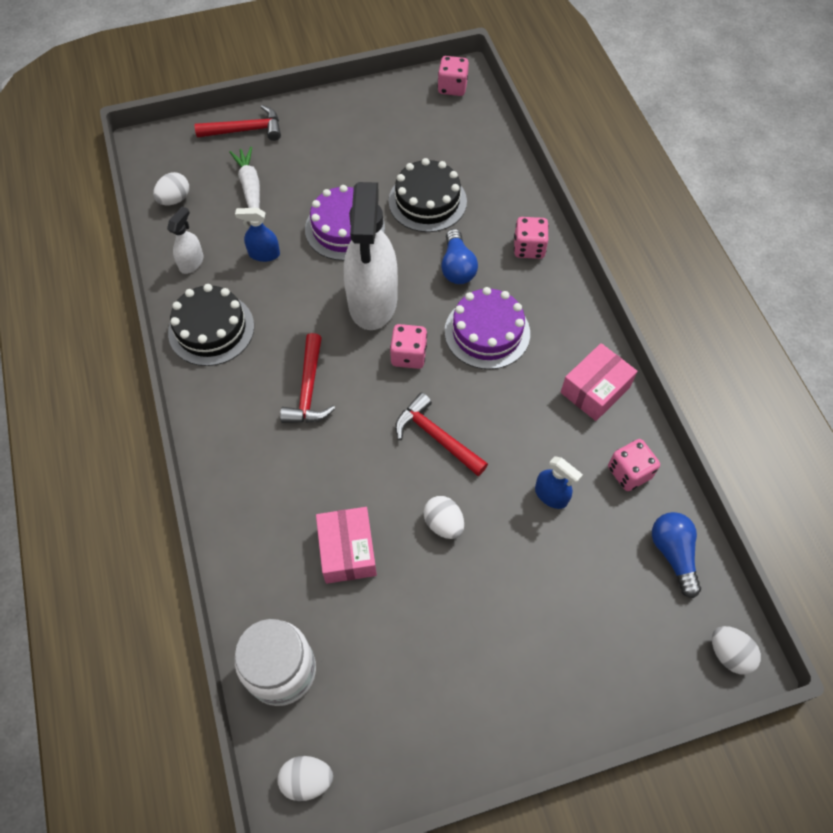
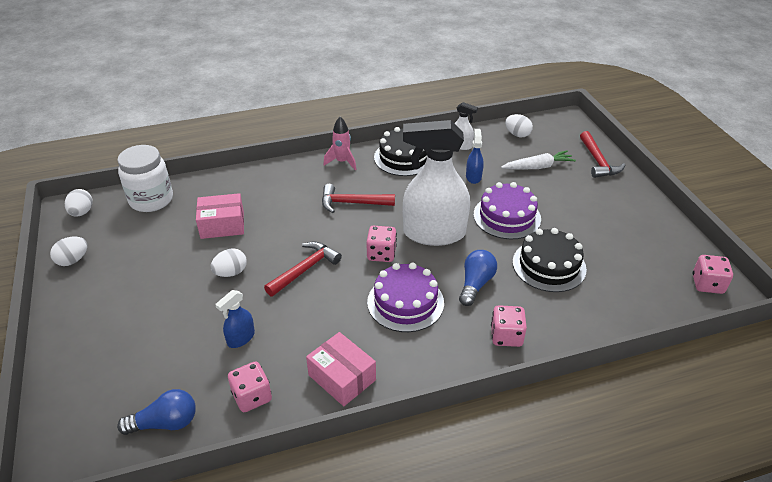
camera: 90 degrees right, 20 degrees down
(212, 405) = (342, 162): none -> pink rocket
(457, 267) = (475, 284): blue light bulb -> blue light bulb turned 120 degrees clockwise
(729, 654) = (62, 456): white egg -> white egg (73, 260)

